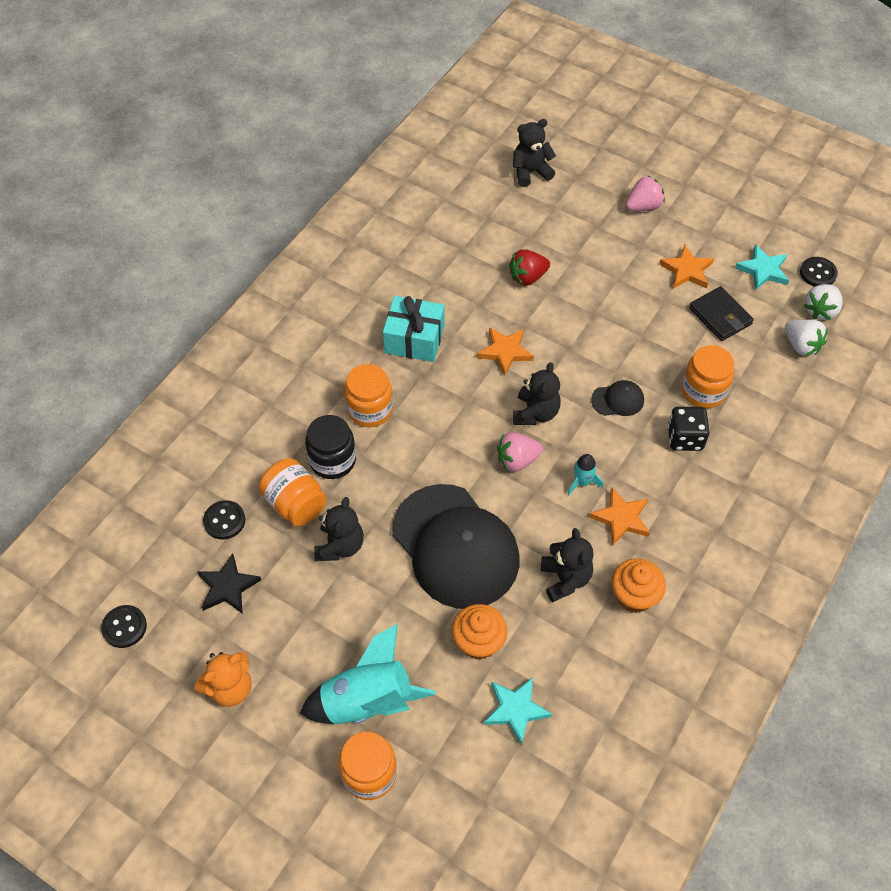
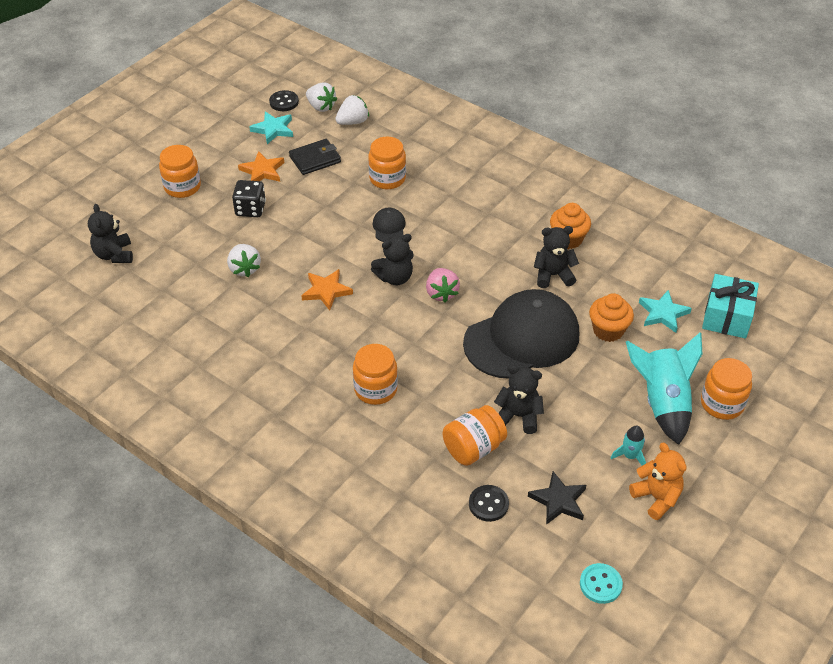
camera: 85 degrees left, 10 degrees down
(124, 627) = (600, 584): black button -> turquoise button
(332, 460) = (429, 419): black jar -> none
(414, 339) = (300, 353): turquoise gift -> turquoise gift (727, 317)
(527, 277) = (244, 269): red strawberry -> white strawberry
(535, 413) = (395, 277): black teddy bear -> black teddy bear turned 135 degrees clockwise
(582, 482) = (466, 256): turquoise rocket -> turquoise rocket (630, 456)
(621, 518) = (501, 238): orange star -> none
(643, 206) = (182, 187): pink strawberry -> orange jar
(685, 438) = (430, 194): black dice -> black dice (250, 209)

